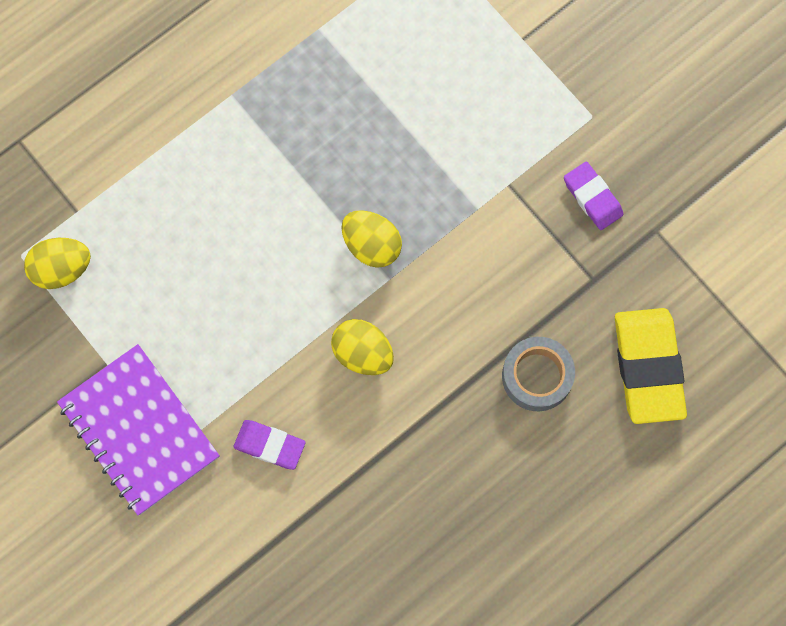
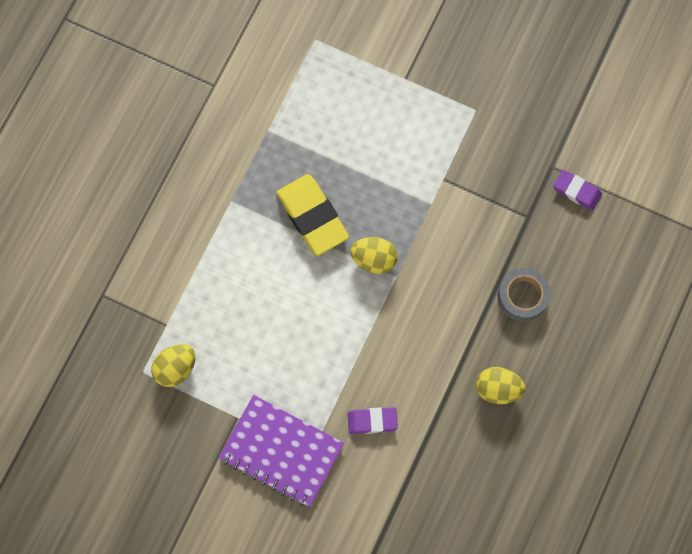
camera: 25 degrees left, 0 degrees up
(362, 353) = (403, 333): yellow egg -> yellow egg (498, 389)
(592, 197) = (501, 163): purple eraser -> purple eraser (576, 191)
(648, 367) = (590, 258): yellow eraser -> yellow eraser (312, 217)

